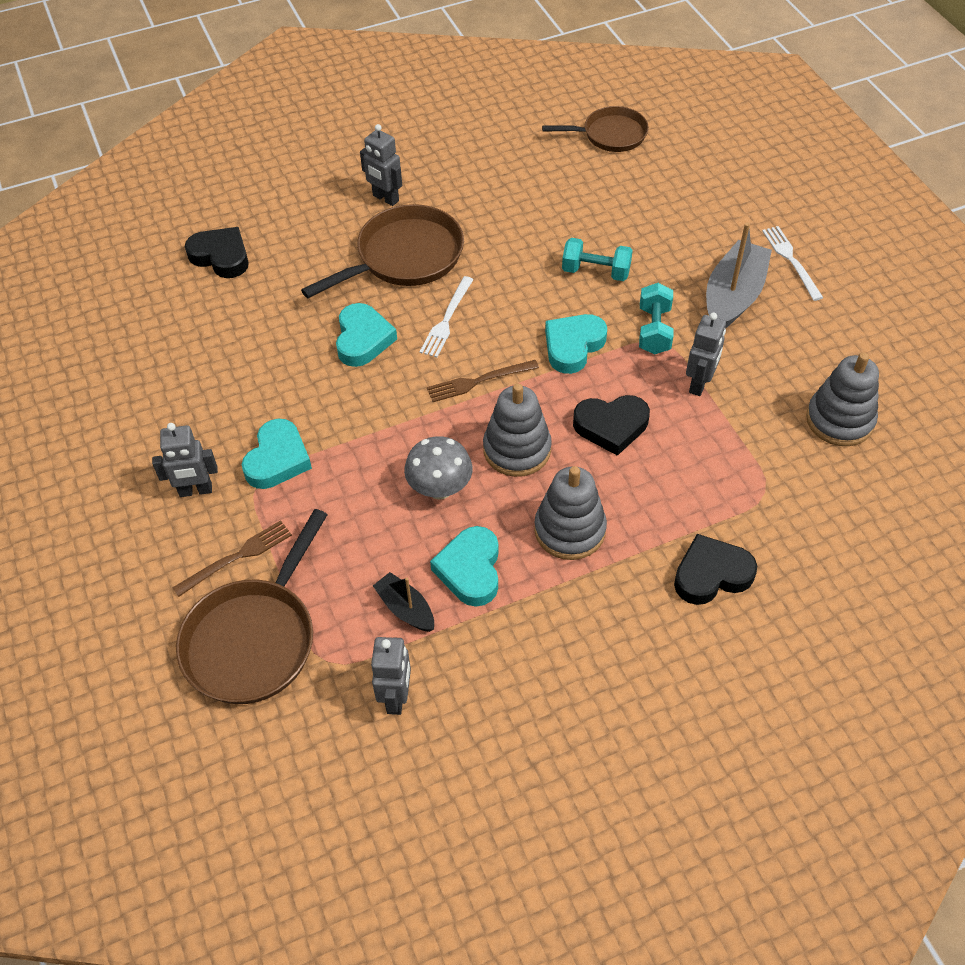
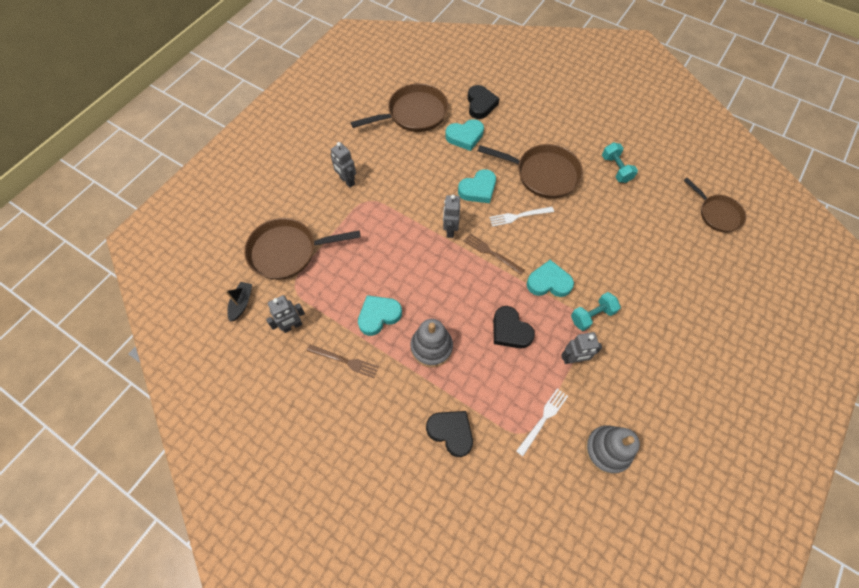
camera: 55 degrees right, 10 degrees up
(155, 341) = (413, 114): none -> brown pan
(237, 557) = (324, 218): brown fork -> brown fork (345, 361)
(277, 459) = (385, 200): turquoise heart -> turquoise heart (465, 137)
(385, 198) = (574, 143): grey robot -> grey robot (450, 230)
(405, 609) = (340, 301): black boat -> black boat (241, 303)
(440, 488) = (415, 275): grey mushroom -> none
(517, 449) = (462, 295): grey stacking toy -> none
(596, 272) = (609, 264): turquoise dumbbell -> turquoise dumbbell (616, 169)
(733, 297) = (651, 343): grey boat -> none
(791, 260) = (708, 361): white fork -> white fork (543, 419)

